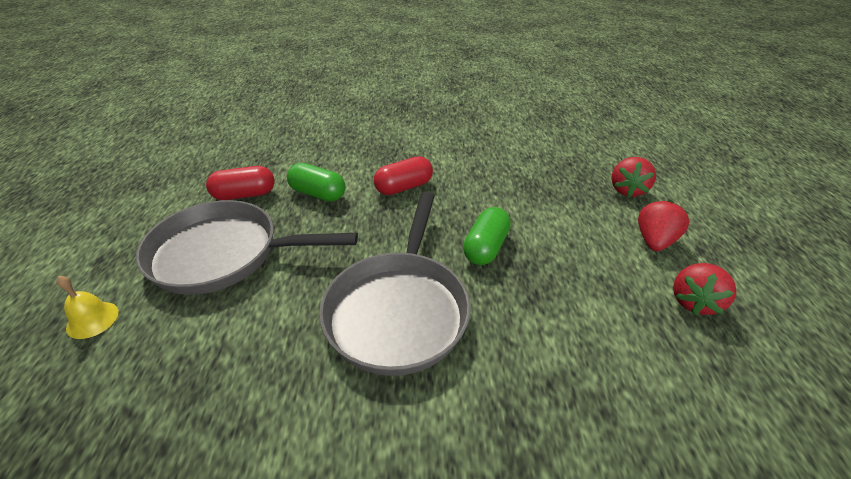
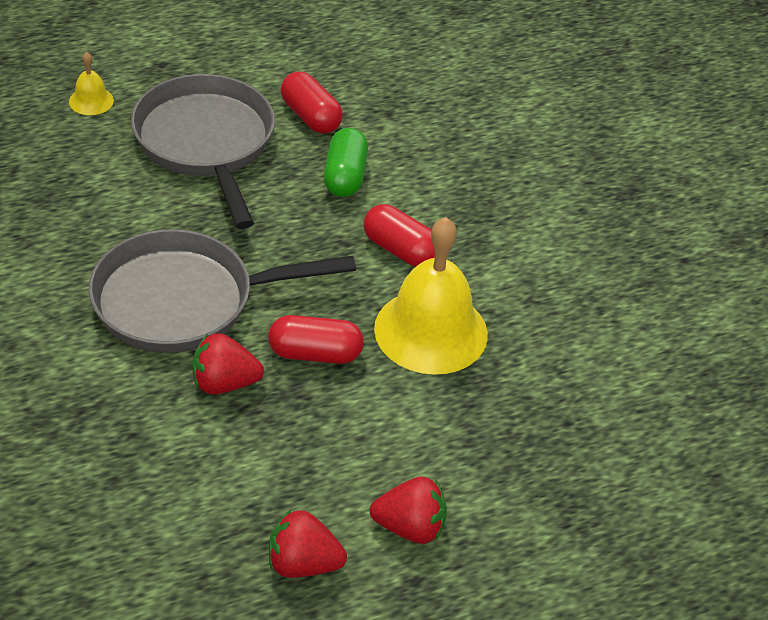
camera: 65 degrees right, 5 degrees up
(482, 192) = (431, 331): none -> yellow bell
(486, 247) = (315, 354): green capsule -> red capsule
(627, 190) = (526, 497): red strawberry -> red strawberry (224, 383)

